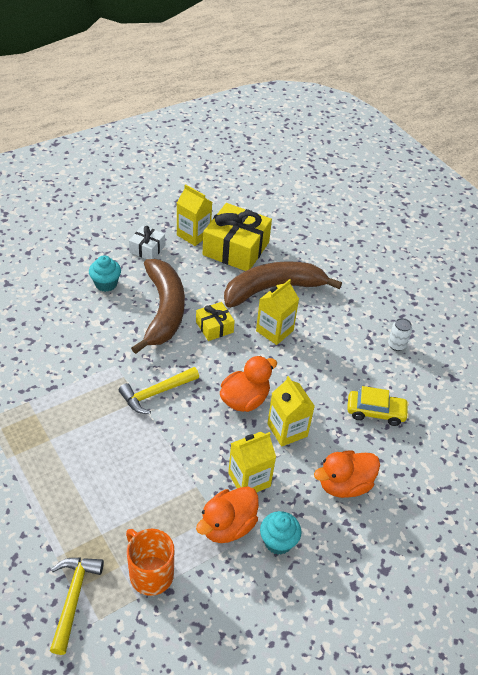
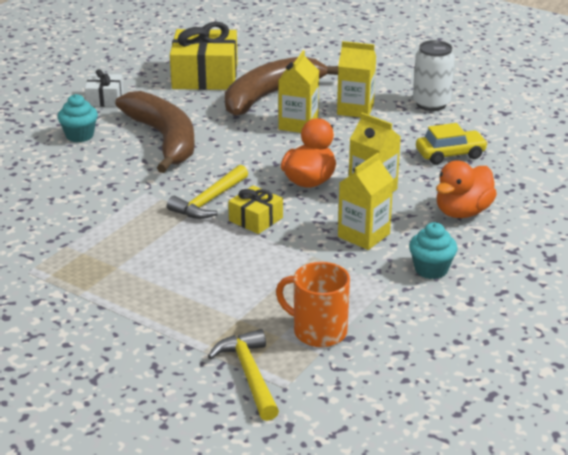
camera: 20 degrees left, 15 degrees down
(193, 234) = (149, 77): yellow carton -> yellow carton (355, 109)
(214, 327) = (231, 137): yellow gift -> yellow gift (256, 219)
(227, 526) = (370, 274): orange duck -> none
(396, 345) = (431, 104): white can -> white can, size x1.73

